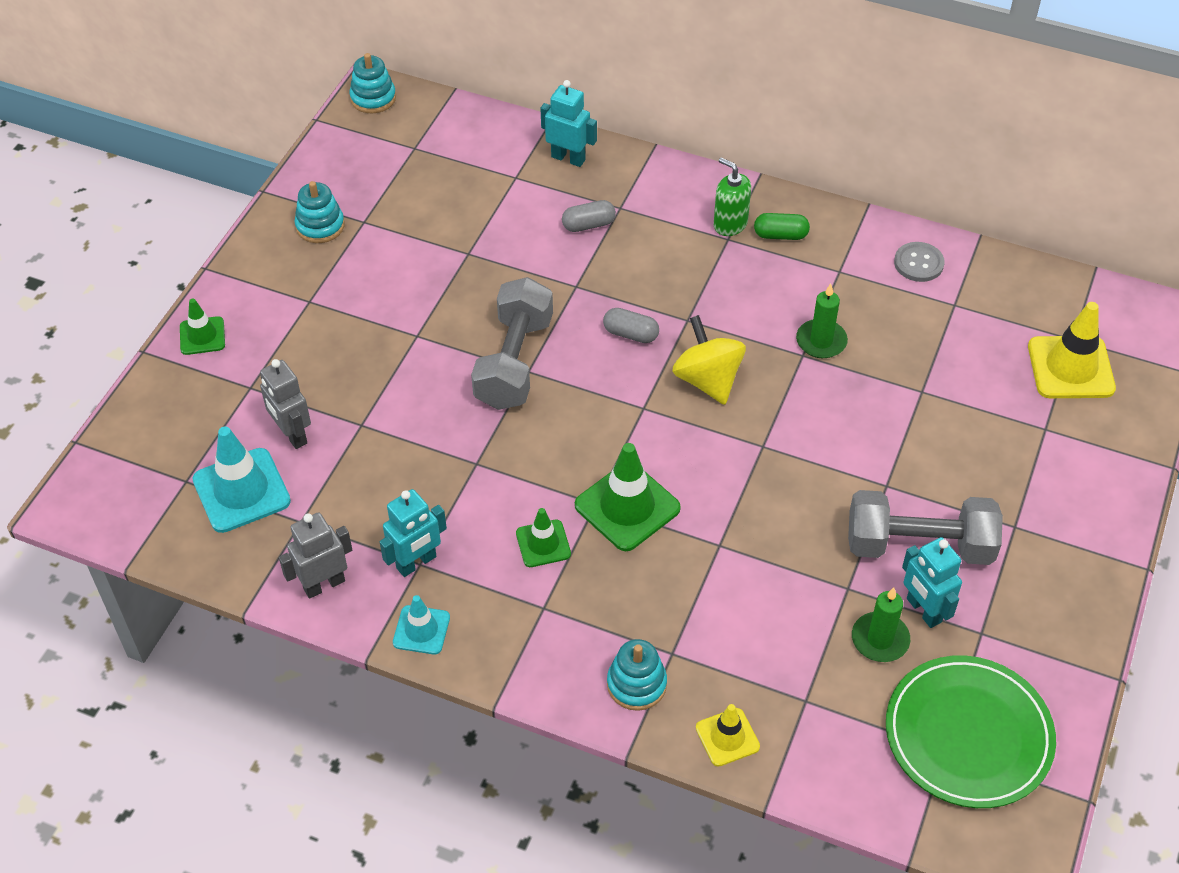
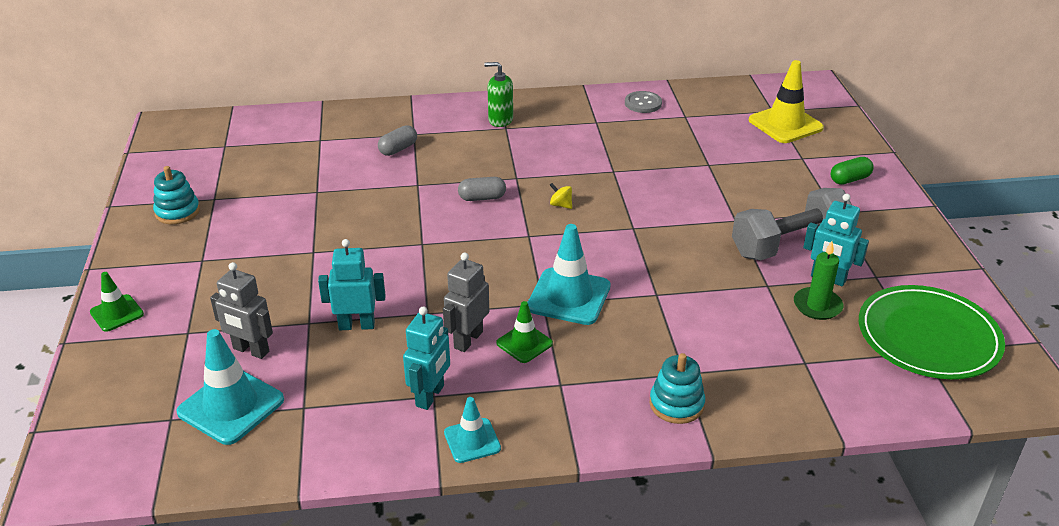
camera: 30 degrees left, 15 degrees down
(324, 584) = (359, 443): grey robot -> grey robot (468, 340)
(373, 98) = (168, 128): turquoise stacking toy -> none
(514, 362) = (406, 242): grey dumbbell -> none
(568, 158) = (352, 119): turquoise robot -> turquoise robot (356, 325)
(627, 507) = (569, 297): green traffic cone -> turquoise traffic cone
(707, 380) = (561, 205): yellow spinning top -> yellow spinning top, size x0.43
(727, 737) = (774, 409): yellow traffic cone -> none
(780, 235) = (540, 116): green capsule -> green capsule (849, 179)
(821, 341) = (619, 160): green candle -> none

